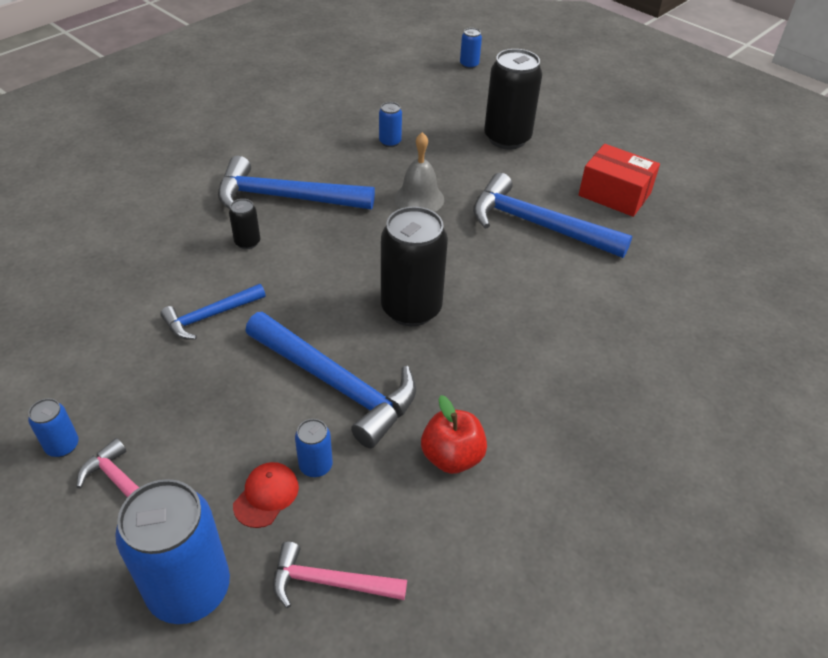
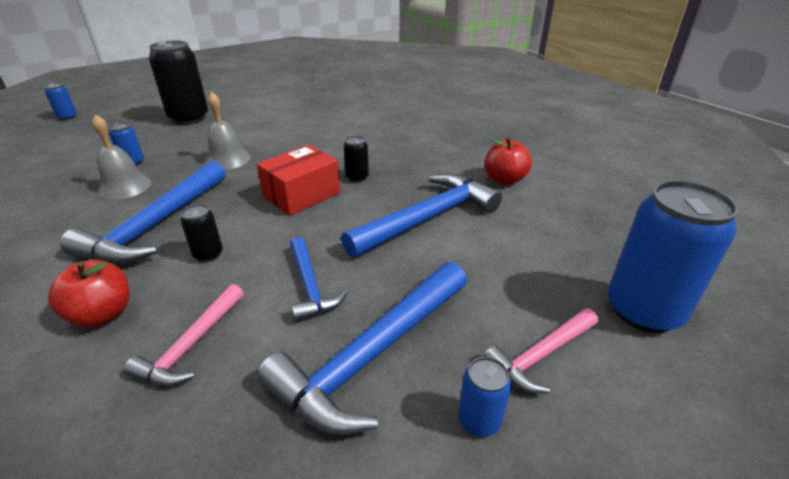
camera: 75 degrees left, 10 degrees down
(171, 216) = (103, 314): none -> red apple
(266, 495) = (542, 262): red cap -> none
(315, 466) = (511, 235): blue can -> none
(330, 582) = (615, 238): pink hammer -> pink hammer (192, 345)
(343, 155) = (124, 187): none -> grey bell
(411, 309) = (357, 177): black can -> black can, size x0.46
(537, 225) = (298, 123): blue hammer -> blue hammer (373, 355)
(614, 194) = (287, 98): red box -> red box (302, 195)

